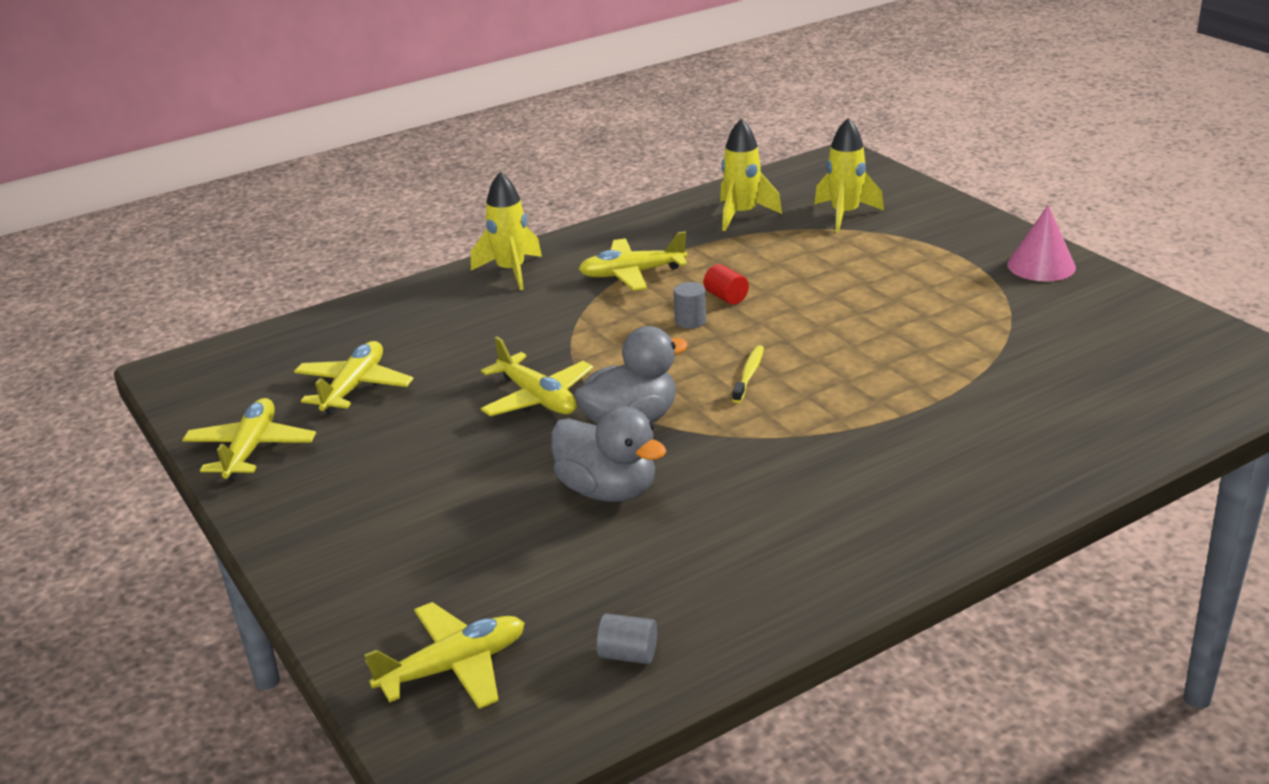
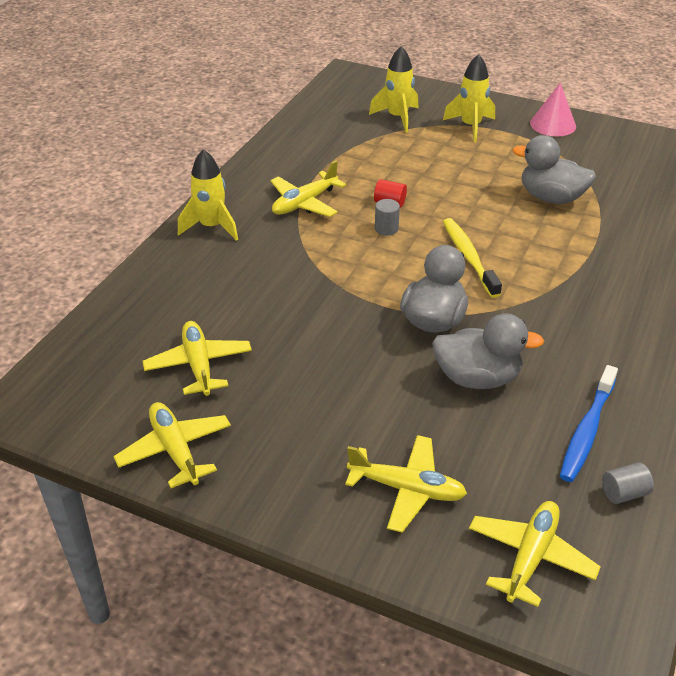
camera: 35 degrees left, 10 degrees up
(537, 398) = (349, 324): yellow plane -> yellow plane (407, 489)
(665, 582) = (587, 431): none -> blue toothbrush
(742, 215) = (329, 135): yellow rocket -> yellow rocket (470, 126)
(749, 374) = (468, 257): yellow toothbrush -> yellow toothbrush, size x1.65
(932, 342) = (551, 198): none -> grey duck

